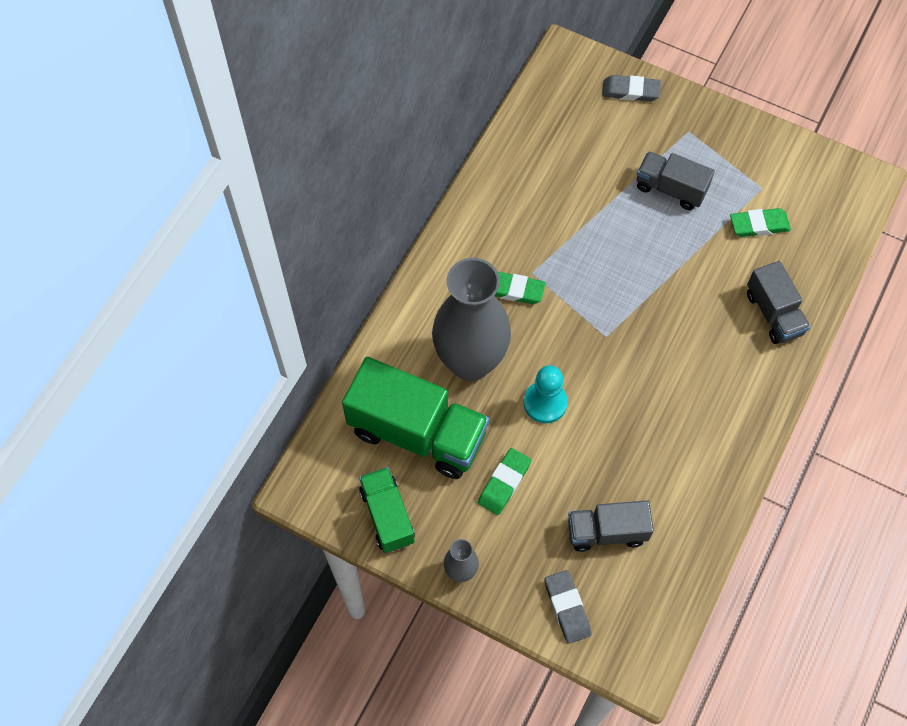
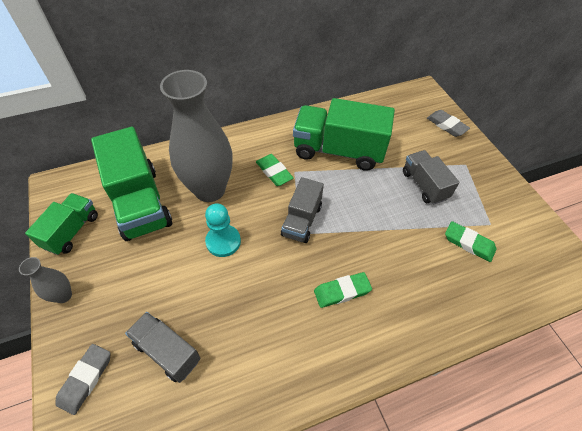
camera: 40 degrees right, 10 degrees down
(504, 483) = (148, 266): green eraser -> green eraser (342, 291)
(551, 212) = (338, 151): none -> green truck
(774, 313) = (430, 305): grey truck -> grey truck (302, 220)

